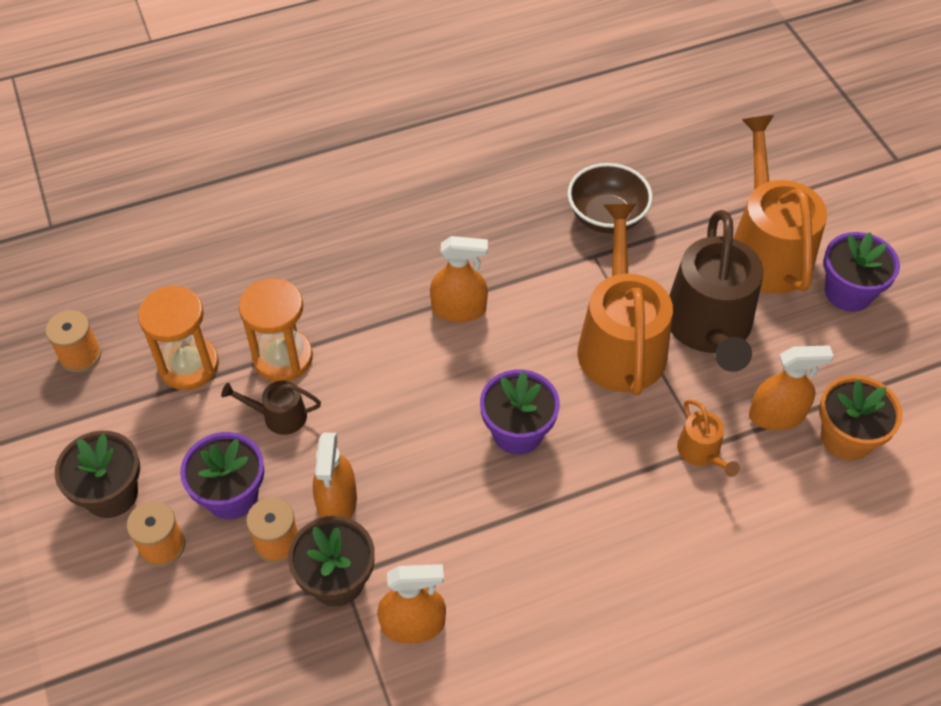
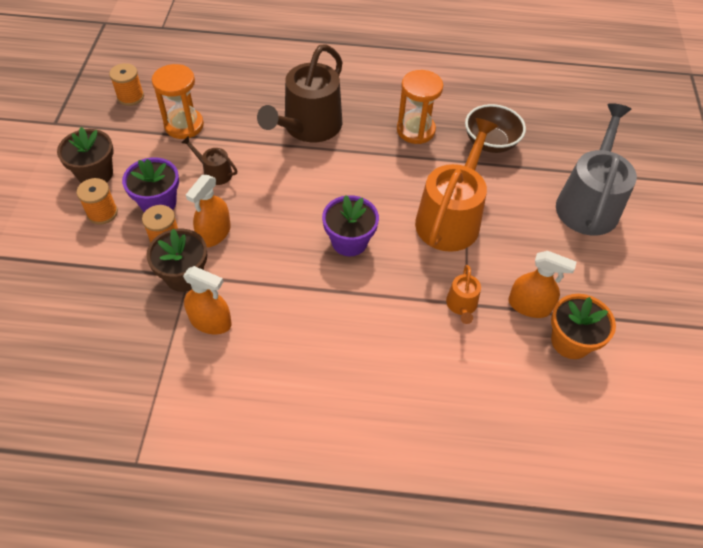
camera: 25 degrees right, 0 degrees up
(283, 357) = (238, 142): orange hourglass -> orange hourglass (415, 130)
(459, 309) = (360, 158): orange spray bottle -> none
(709, 327) = (517, 233): brown watering can -> brown watering can (308, 127)
(766, 250) = (588, 203): orange watering can -> grey watering can
(848, 292) = (631, 252): purple flower pot -> none

